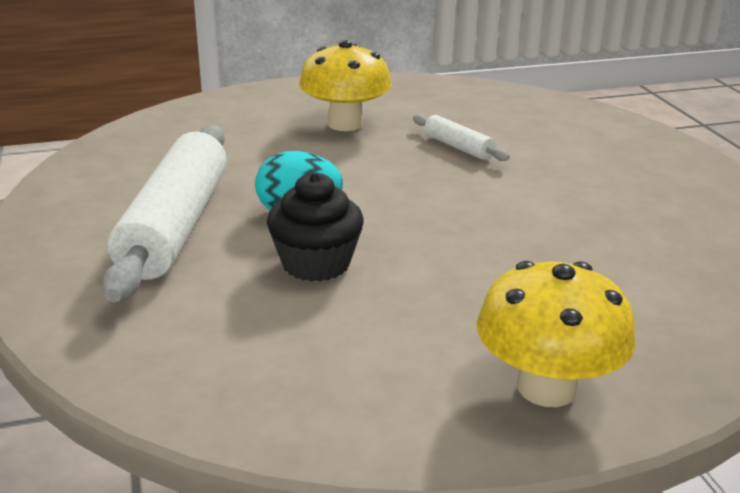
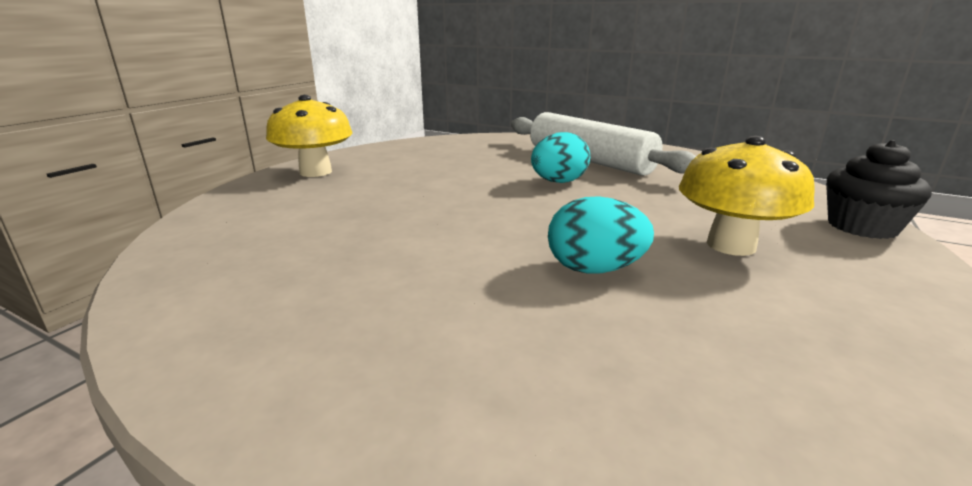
camera: 135 degrees right, 5 degrees down
(316, 264) = (493, 170): black cupcake -> black cupcake (862, 227)
(458, 147) = (594, 269): white rolling pin -> turquoise egg

